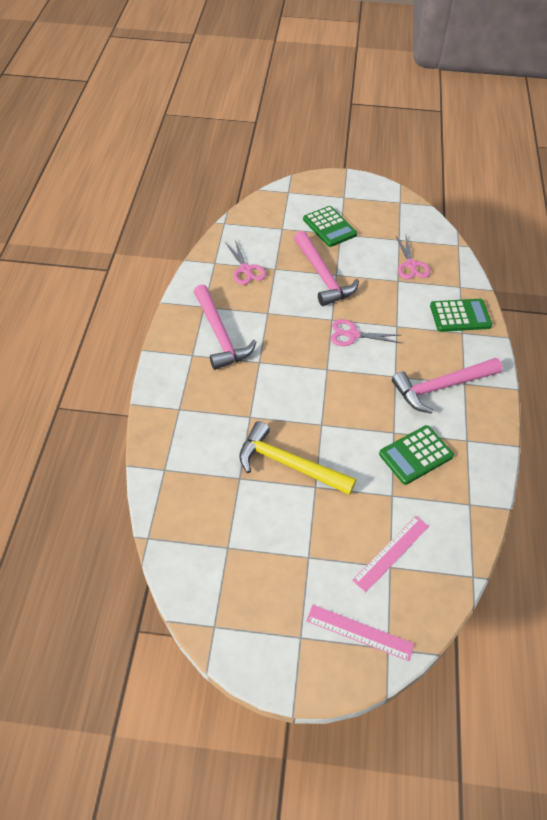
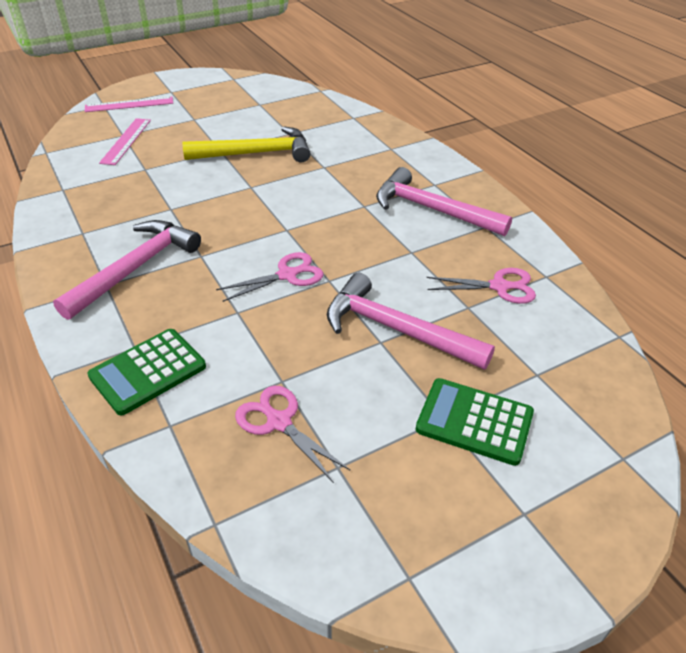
camera: 145 degrees right, 10 degrees down
(246, 270) = (499, 287): pink scissors -> pink scissors turned 150 degrees clockwise
(416, 455) = (136, 201): green calculator -> none

